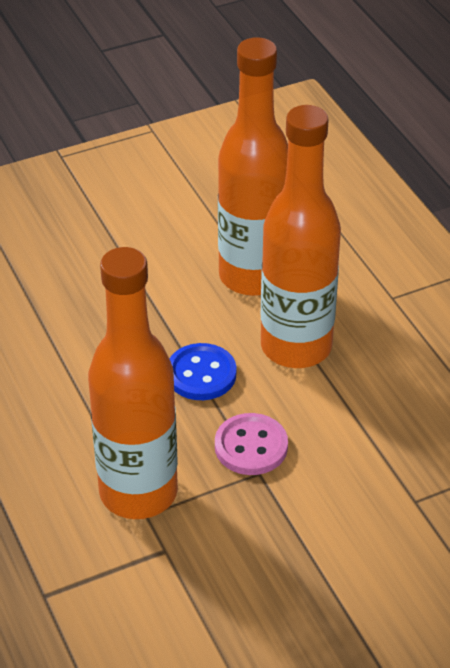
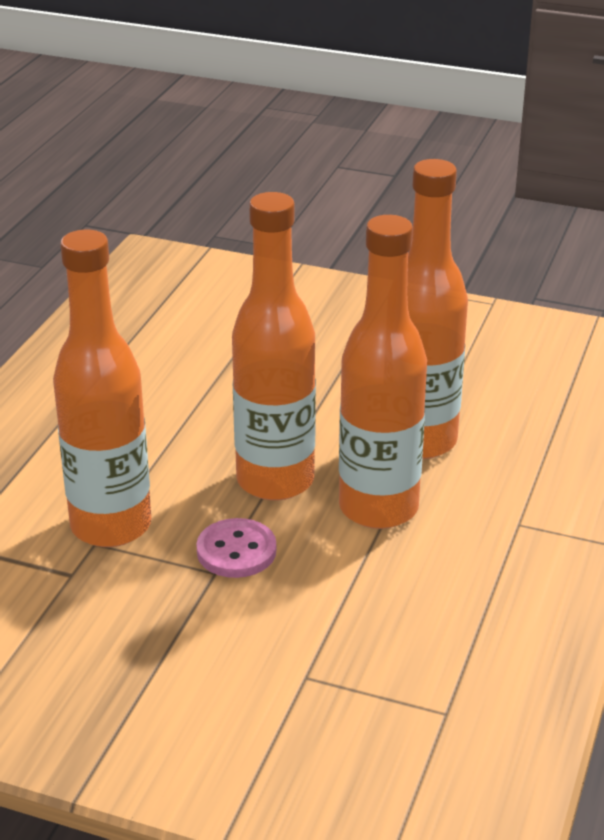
camera: 45 degrees right, 10 degrees down
(201, 374) = (275, 481): blue button -> orange bottle

